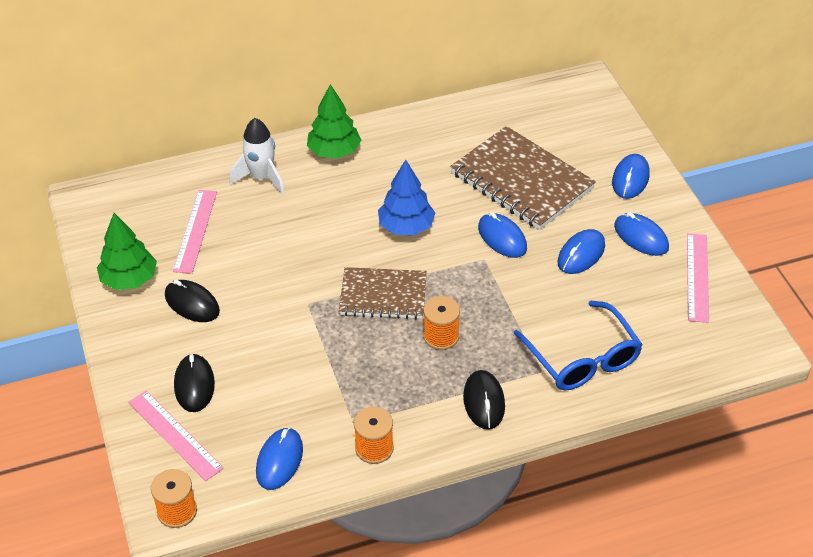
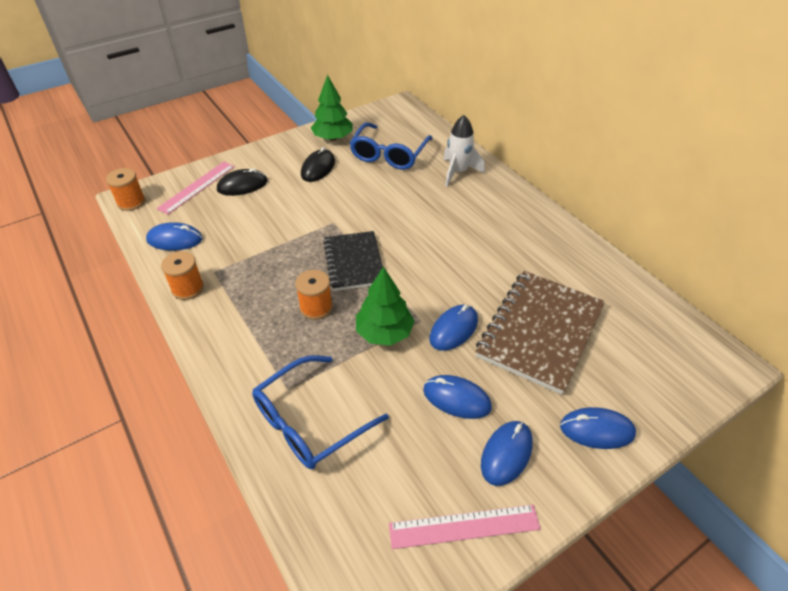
camera: 75 degrees right, 0 degrees up
(195, 231) = (389, 154): pink ruler -> blue glasses
(334, 151) = (509, 202): green tree -> green tree (384, 332)
(383, 295) = (354, 262): brown notebook -> black notebook
(406, 227) = (440, 261): blue tree -> none
(484, 401) = (244, 350): black mouse -> none

